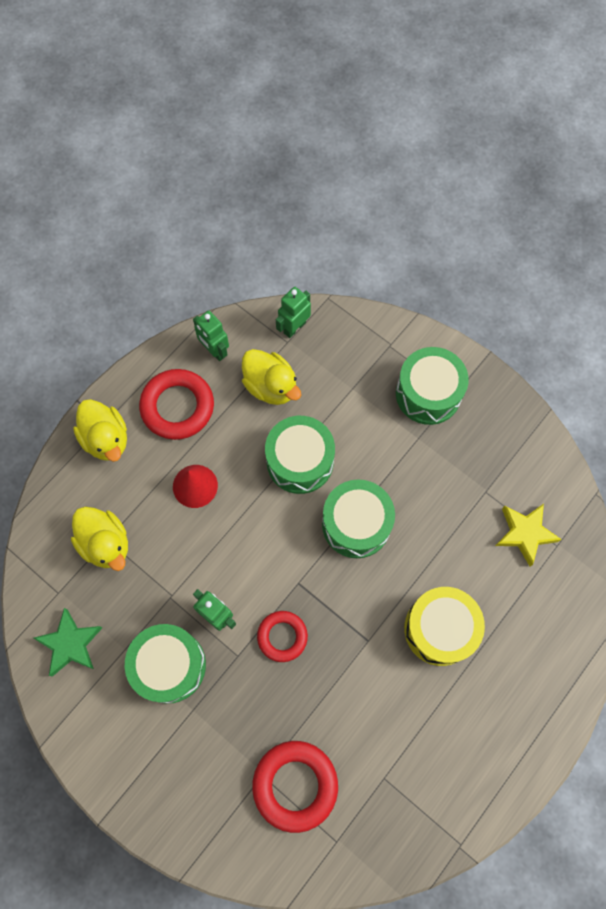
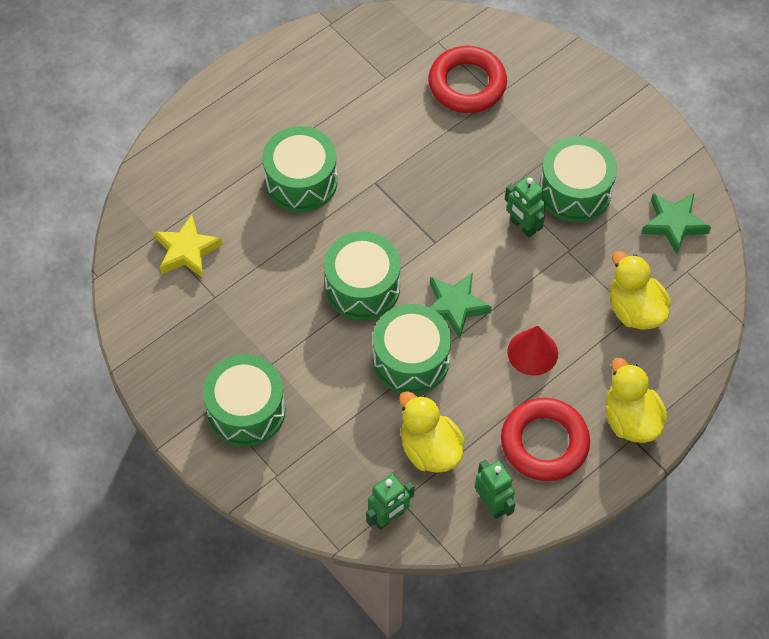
camera: 170 degrees left, 10 degrees down
(269, 519) = (454, 306): none -> green star
(282, 636) = (459, 198): red ring -> none
(439, 629) = (301, 181): yellow drum -> green drum

